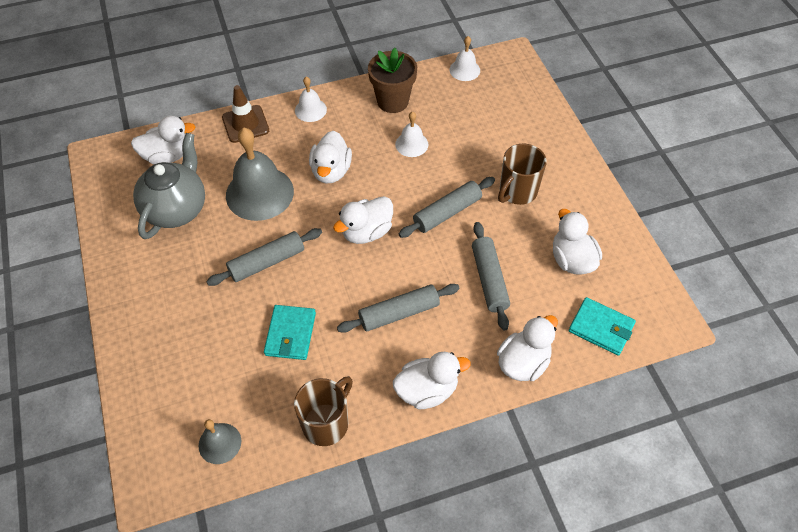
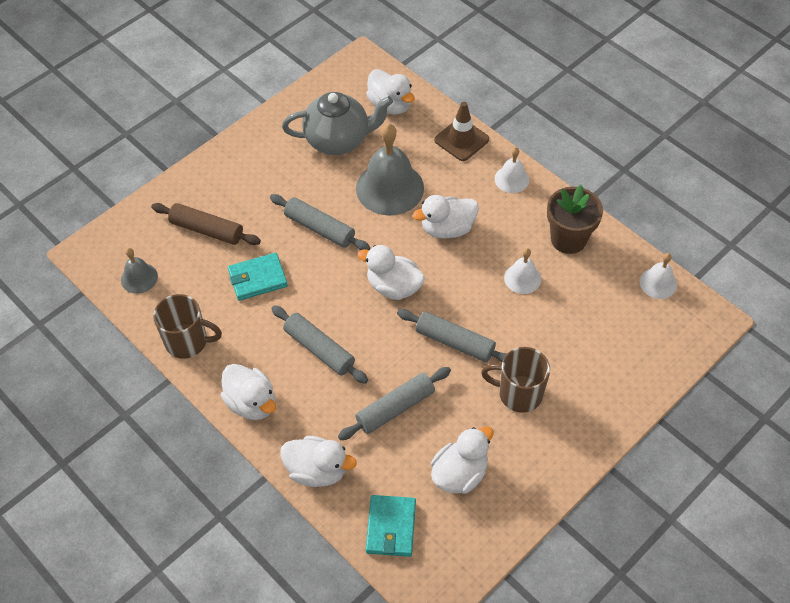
camera: 65 degrees right, 0 degrees up
(202, 357) = (207, 230): none -> brown rolling pin

